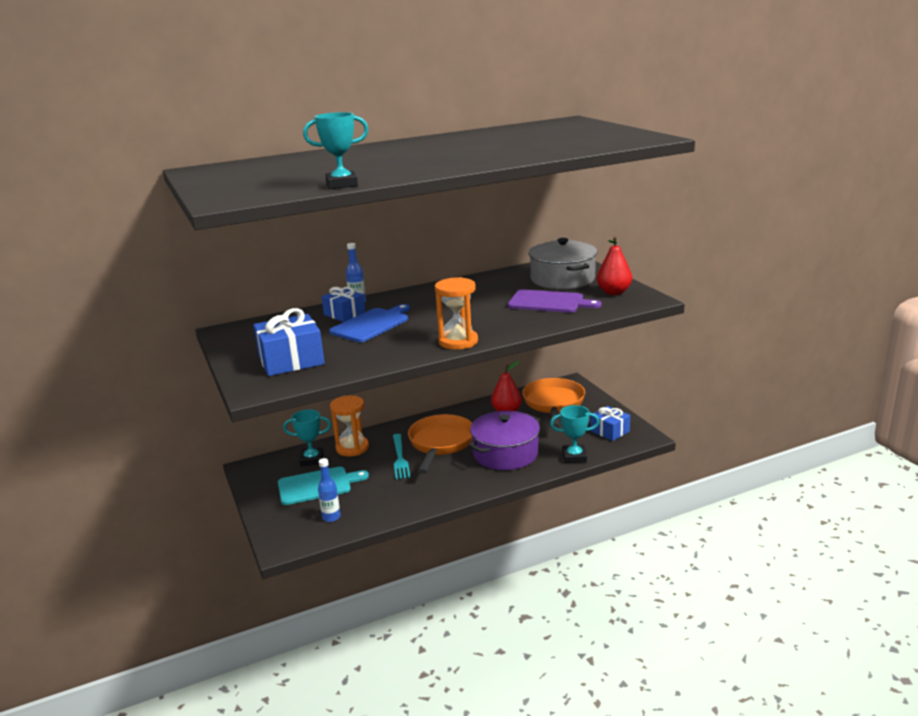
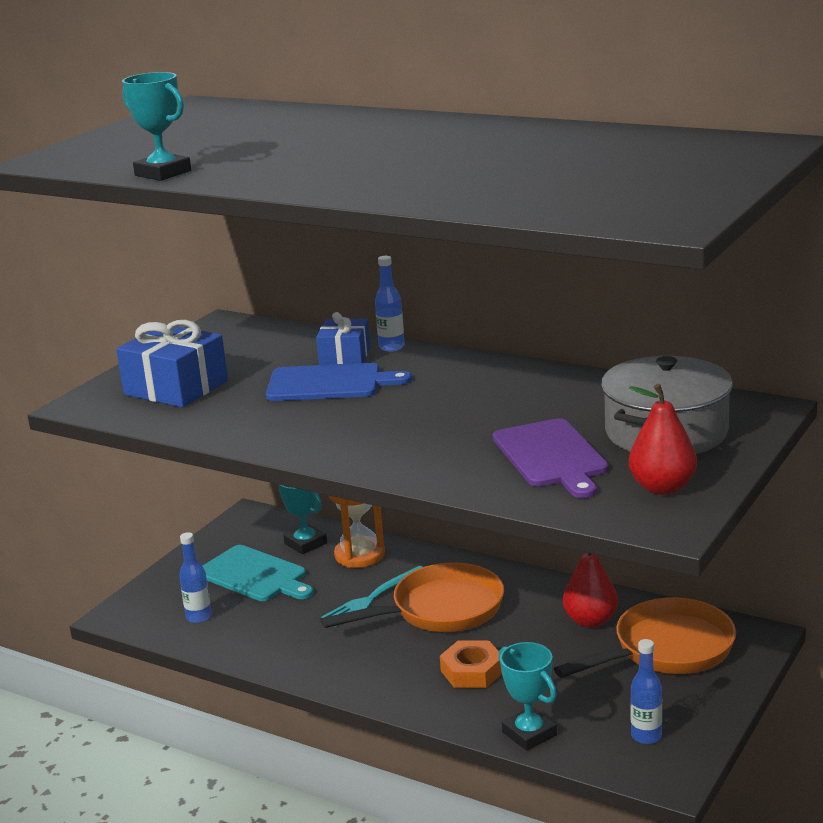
camera: 55 degrees right, 0 degrees up
(458, 342) = (330, 451): orange hourglass -> none
(505, 453) = (472, 671): purple pot -> orange nut
(610, 431) = (646, 736): blue gift -> blue bottle

